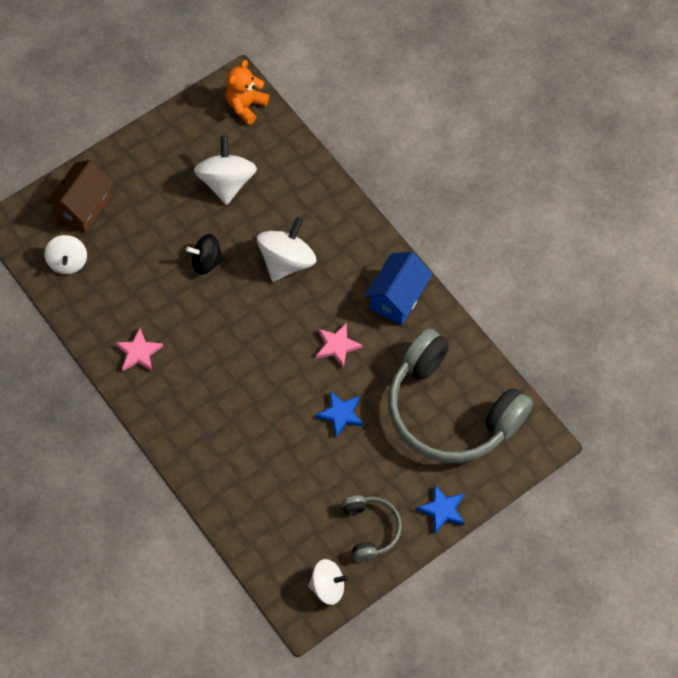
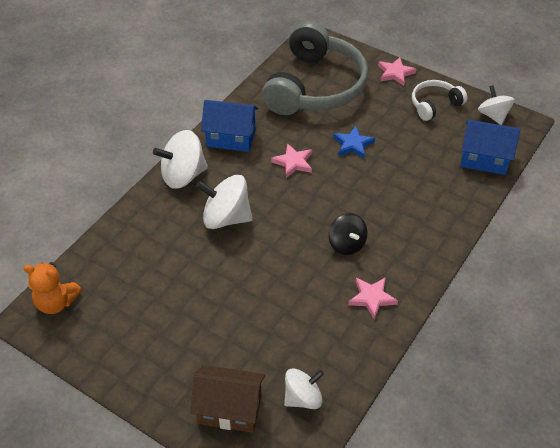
camera: 110 degrees left, 15 degrees down
(206, 262) = (252, 277): black spinning top -> black spinning top (346, 244)
(226, 182) = (155, 289): white spinning top -> white spinning top (183, 175)
(264, 540) = (484, 159): none -> blue house
(370, 529) = (434, 105): grey headphones -> white headphones
(442, 510) = (395, 73): blue star -> pink star

